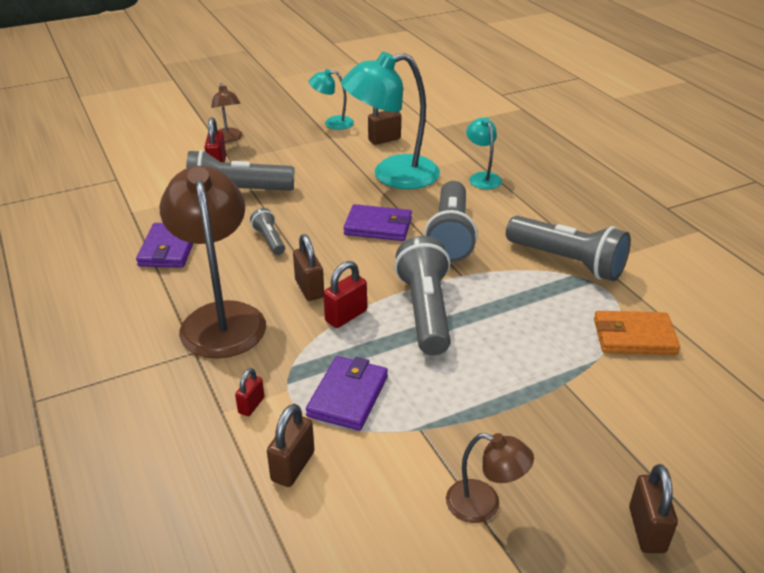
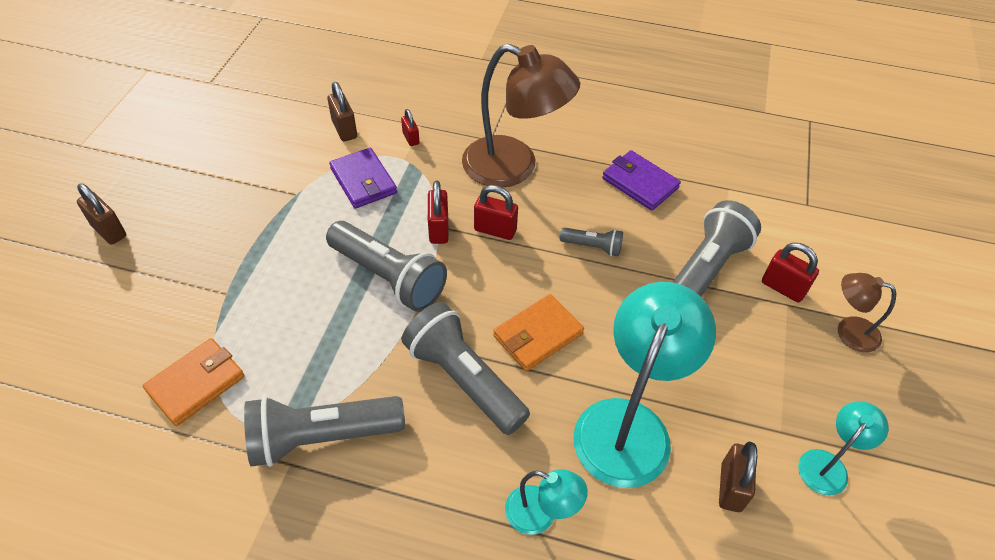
camera: 130 degrees right, 15 degrees up
(309, 289) = (495, 230): brown padlock -> red padlock
(378, 226) = (538, 335): purple wallet -> orange wallet
(484, 505) = (218, 181): brown lamp -> none

